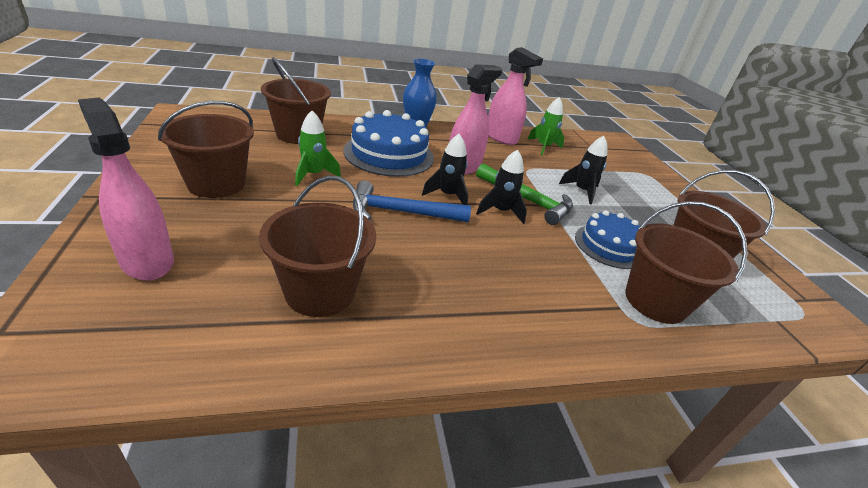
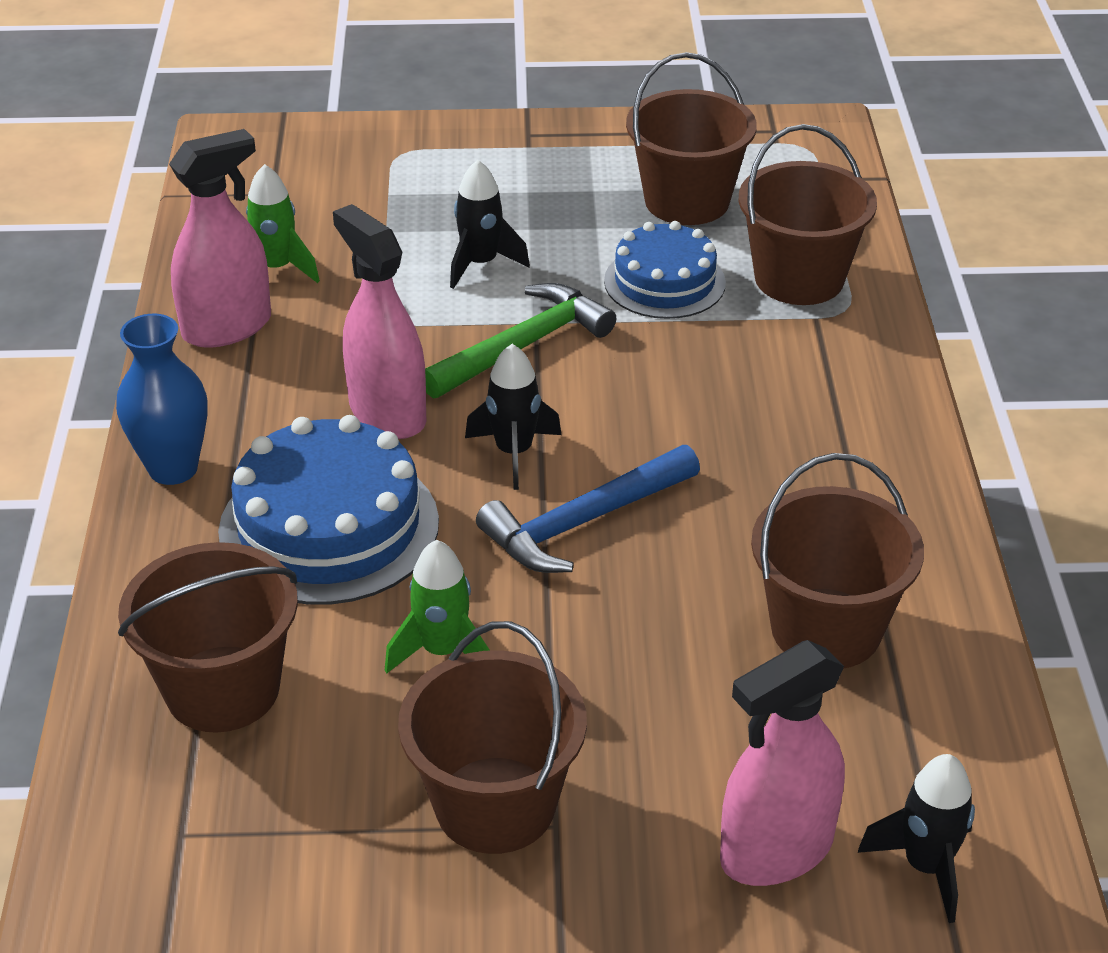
camera: 75 degrees left, 5 degrees up
(402, 212) = (584, 522): blue hammer -> blue hammer turned 45 degrees clockwise
(500, 211) = (568, 390): black rocket -> black rocket (926, 866)

